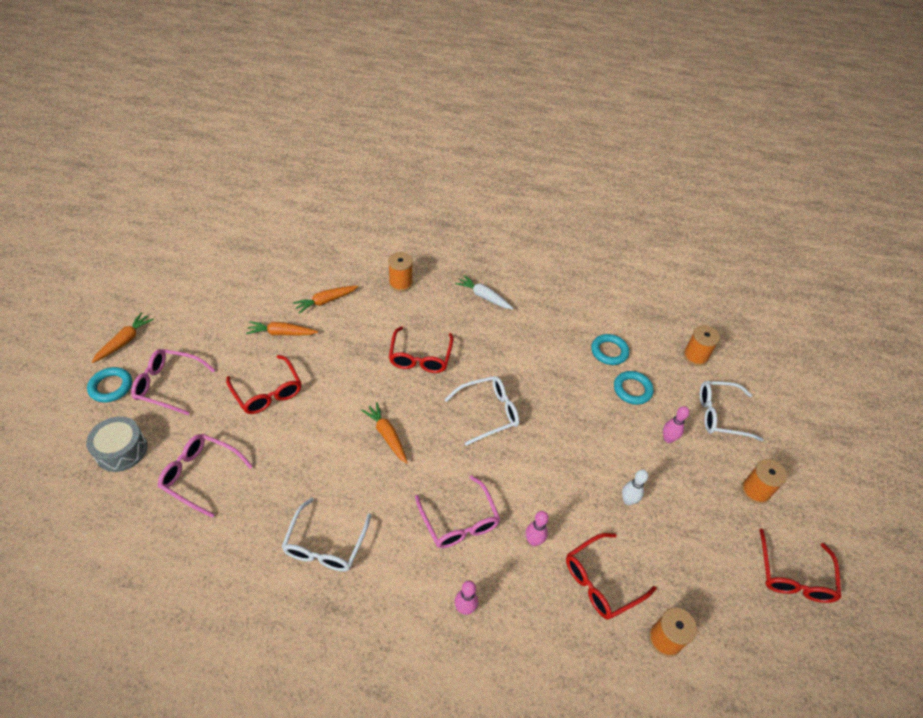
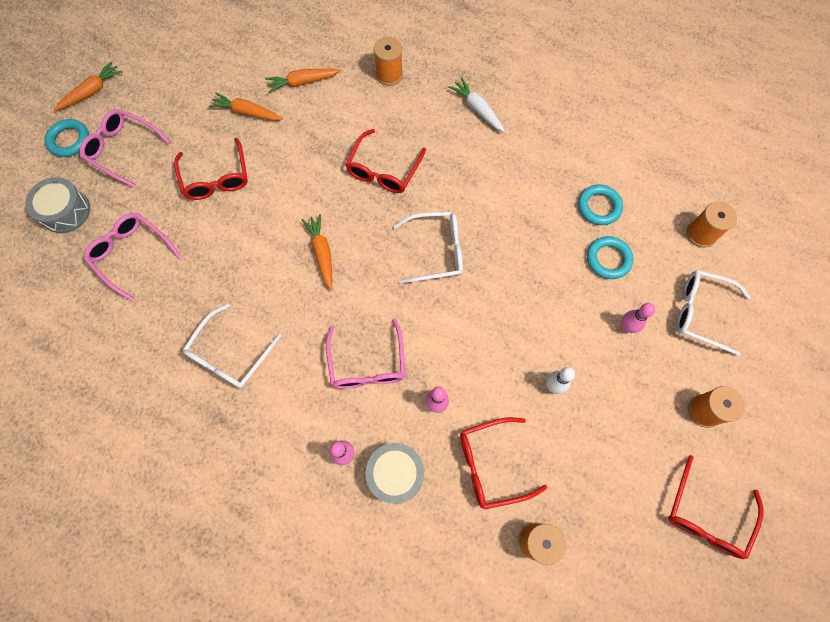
camera: 20 degrees right, 20 degrees up
(518, 614) = (395, 474): none -> grey drum

